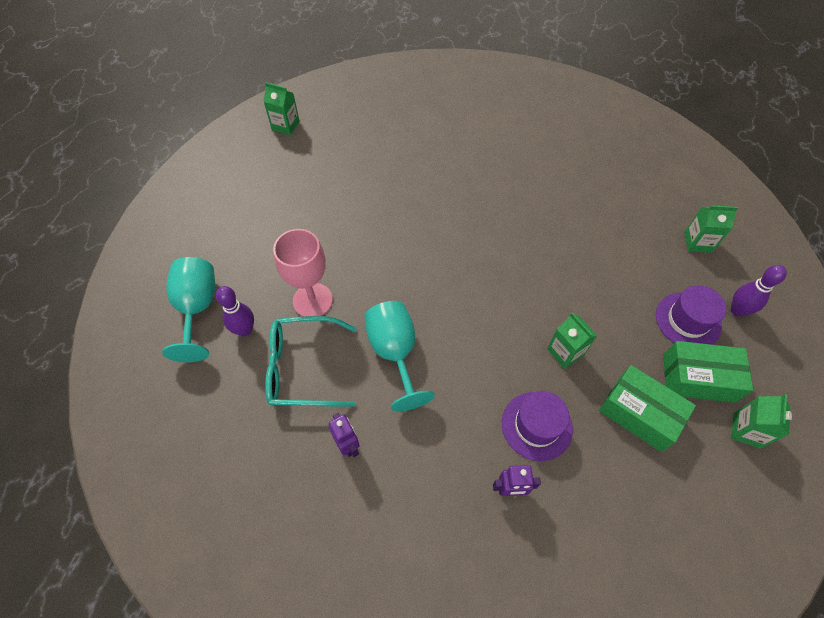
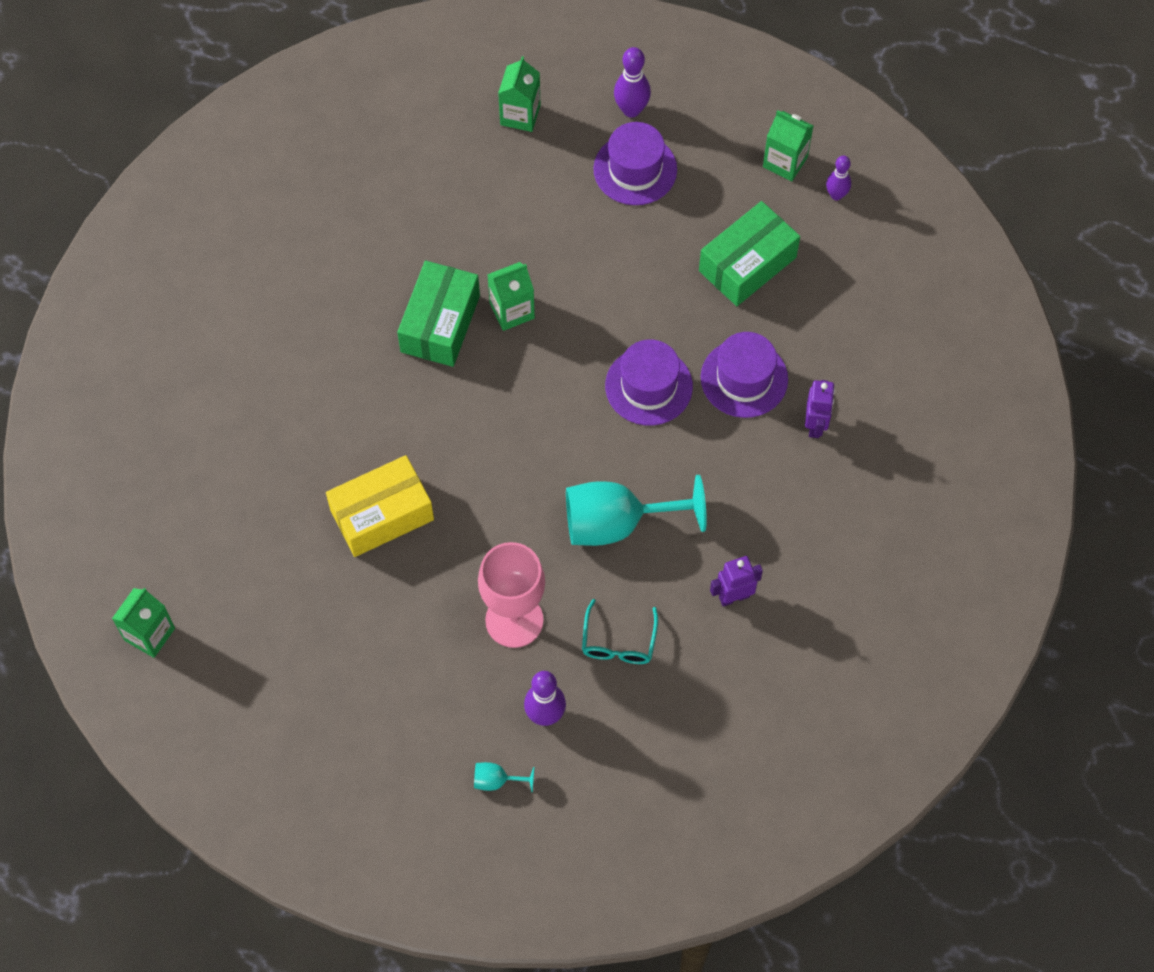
camera: 80 degrees left, 5 degrees up
(197, 309) = (497, 780): turquoise goblet -> turquoise goblet, size x0.42
(302, 368) = (618, 642): turquoise glasses -> turquoise glasses, size x0.56
(377, 216) = (382, 514): none -> yellow box
(510, 357) = (648, 386): none -> purple hat
(565, 352) = (653, 321): green carton -> green carton (512, 311)
(698, 378) = (713, 187): green box -> green box (440, 323)
(734, 478) = (836, 195): none -> purple bowling pin

